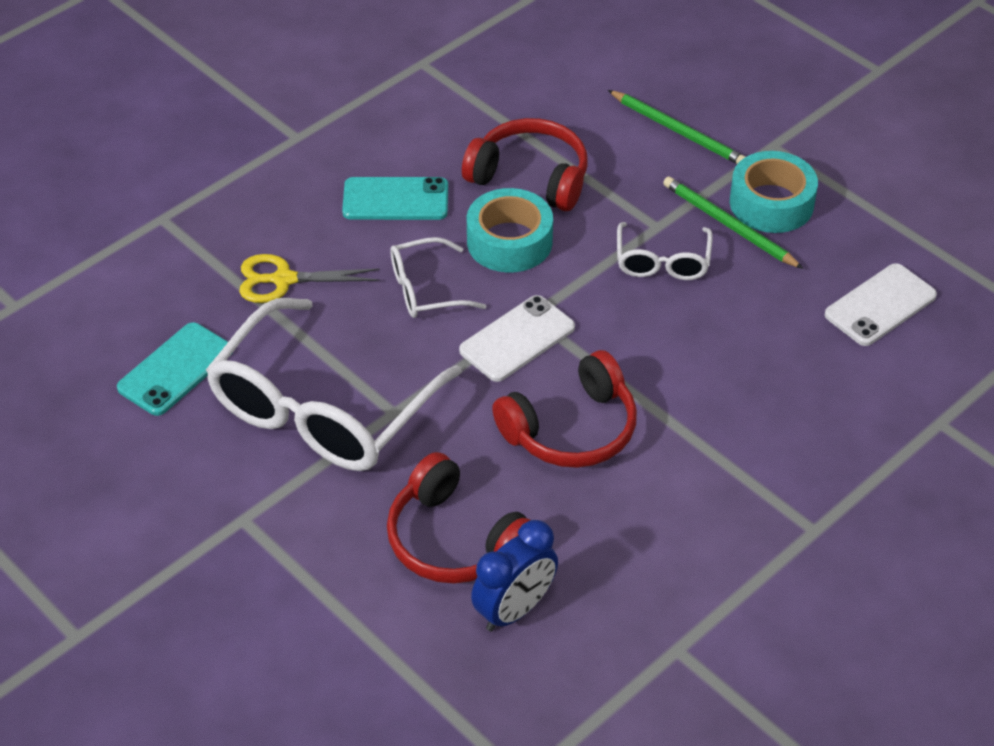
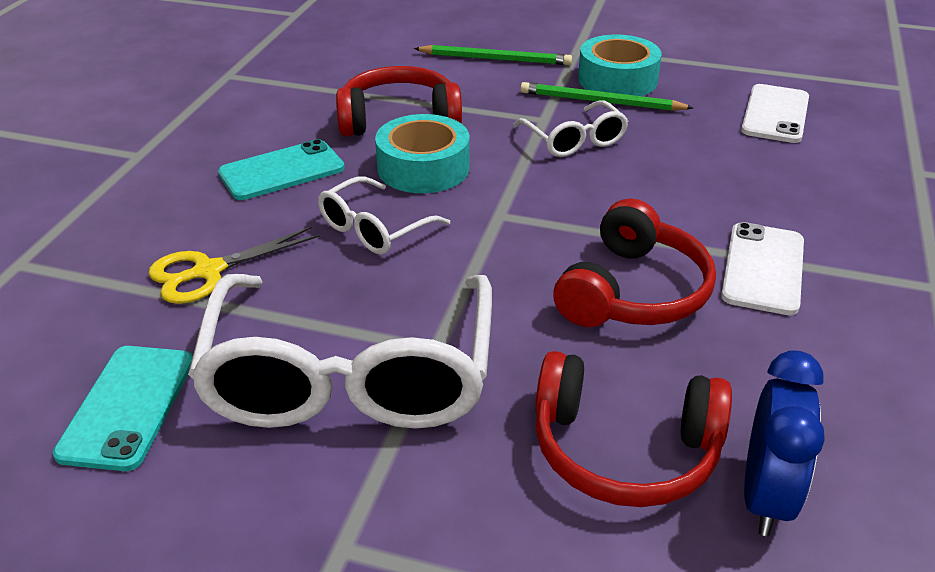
camera: 30 degrees left, 10 degrees down
(517, 339) = (504, 237): white phone -> white phone (763, 268)

